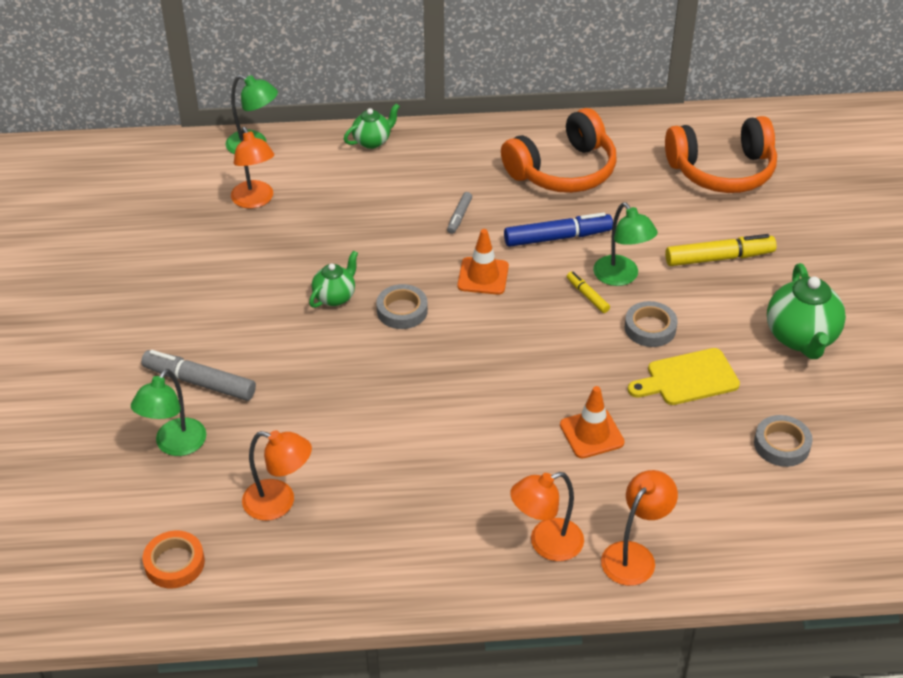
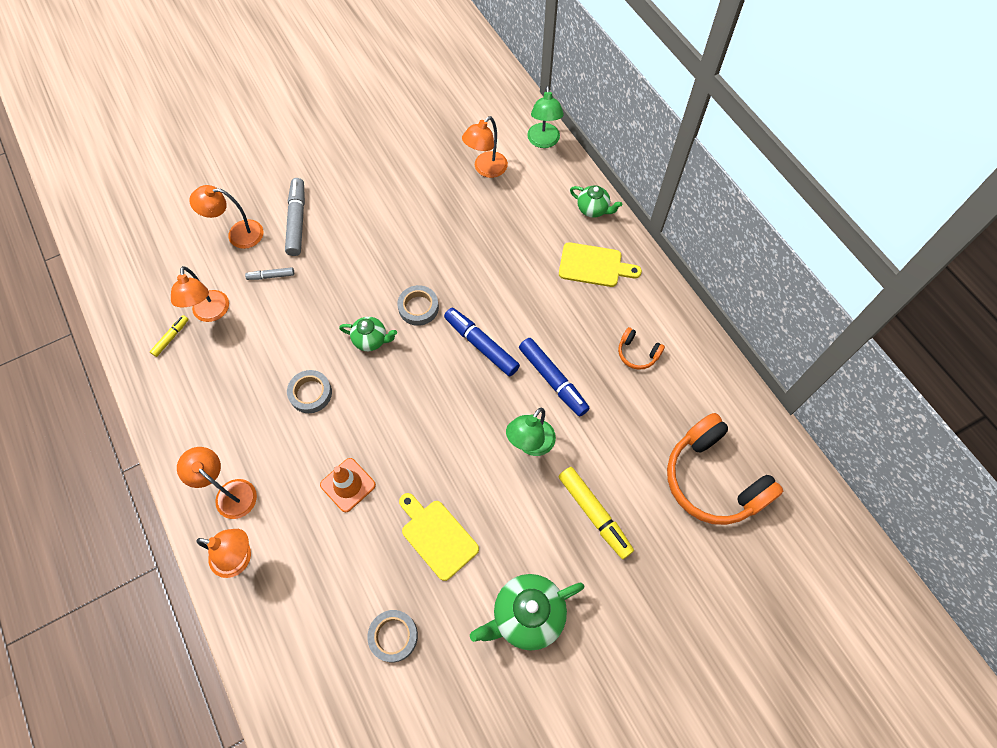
camera: 65 degrees right, 20 degrees up
(174, 563) = (144, 280): orange tape -> none
(175, 445) = (238, 234): green lamp -> orange lamp
(335, 297) = (412, 260): green teapot -> green teapot (371, 340)
(442, 164) = (594, 265): none -> yellow cutting board
(459, 217) = (539, 302): grey marker -> grey marker (271, 276)
(483, 276) = (481, 345): orange traffic cone -> blue marker
(563, 170) = (637, 353): orange headphones -> orange headphones, size x0.45
(587, 296) = (496, 427): yellow marker -> yellow marker (171, 337)
(650, 328) = (481, 487): grey tape -> grey tape (310, 393)

